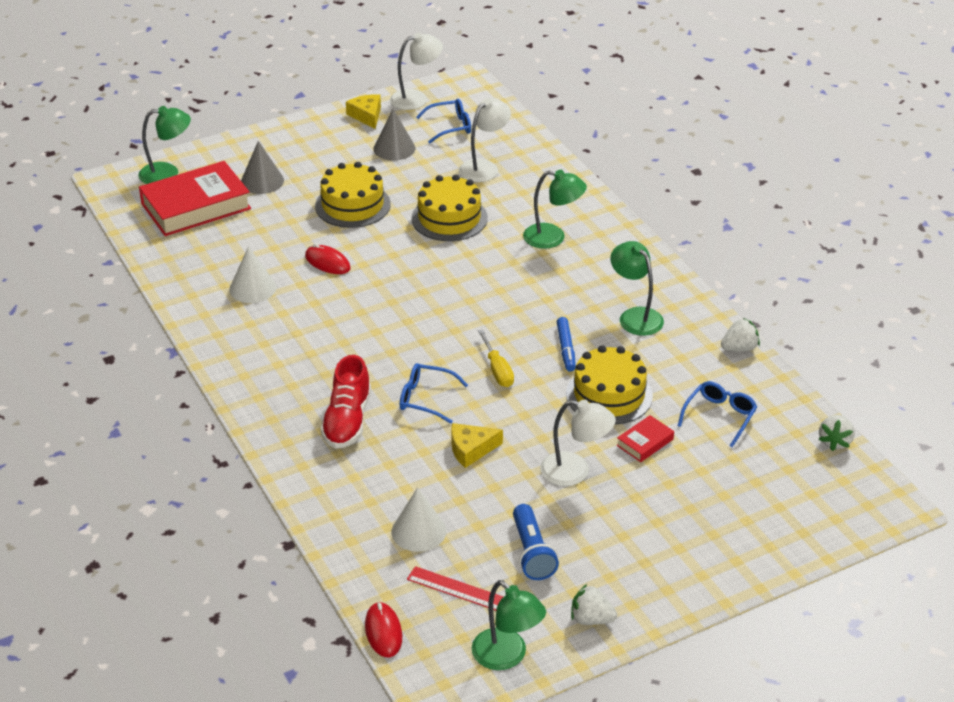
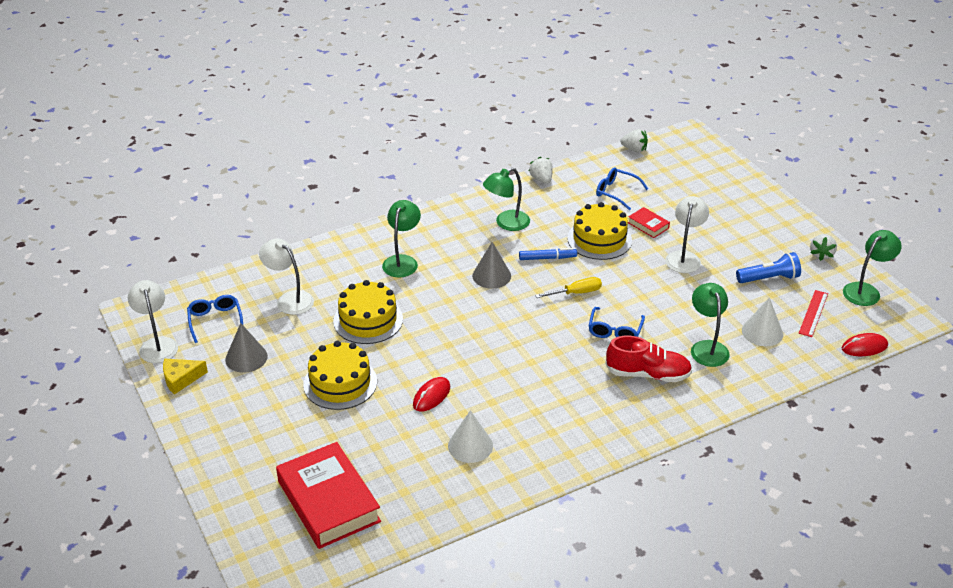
camera: 90 degrees left, 0 degrees up
(167, 173) = (261, 532): green lamp -> green lamp (707, 347)
(262, 181) = (289, 452): grey cone -> grey cone (491, 275)
(471, 449) = (670, 306): yellow cheese -> none

